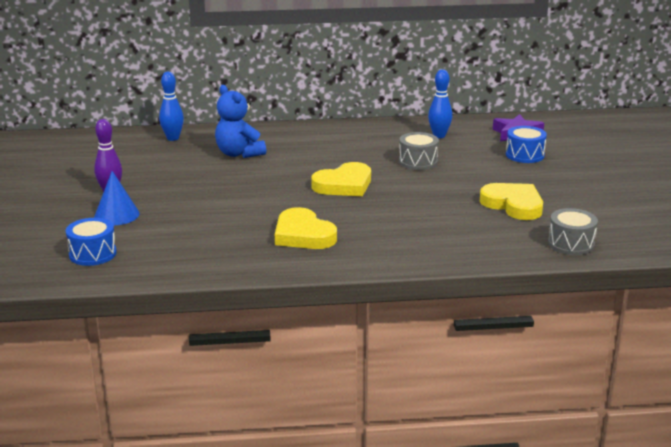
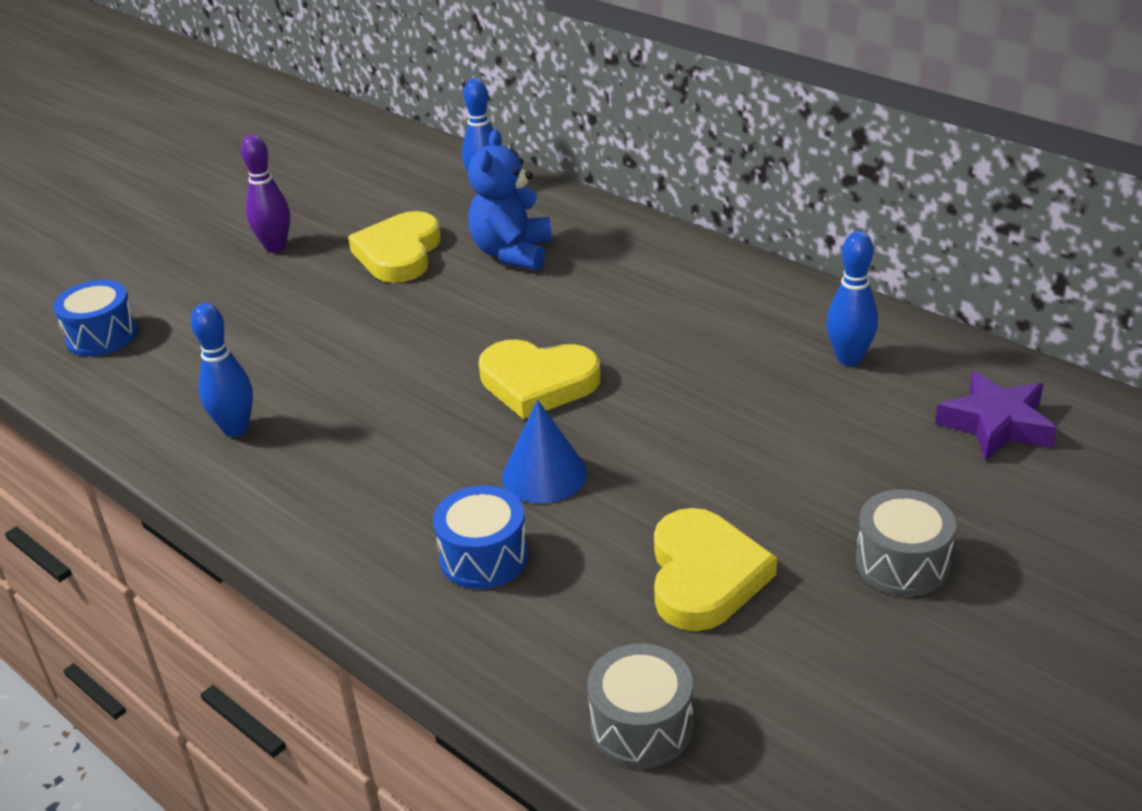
camera: 50 degrees right, 10 degrees up
(117, 215) = (221, 287): blue cone -> blue cone (544, 474)
(247, 249) = (236, 429): none -> blue bowling pin
(303, 235) = (333, 444): yellow heart -> yellow heart (399, 253)
(418, 162) = (718, 396): grey drum -> grey drum (902, 563)
(525, 155) = (924, 479): blue drum -> blue drum (484, 557)

